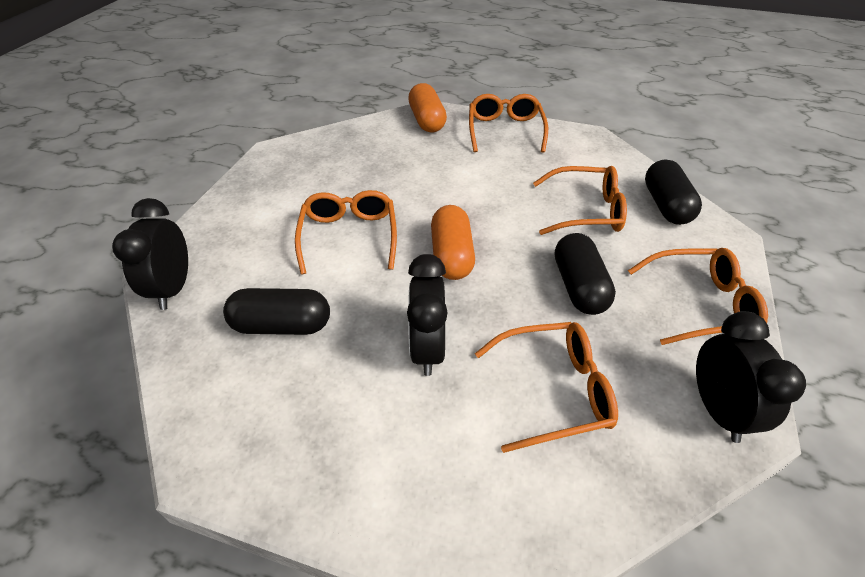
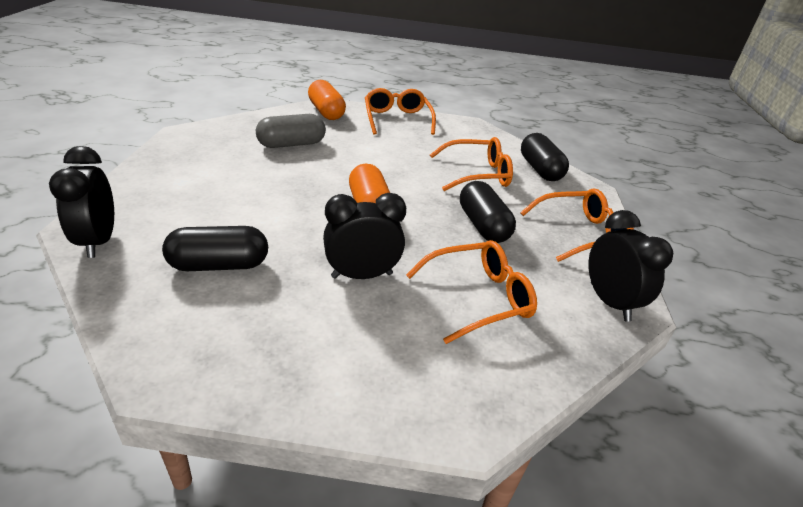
camera: 15 degrees left, 10 degrees down
(349, 236) = (271, 196): orange glasses -> none
(382, 166) = (291, 144): none -> grey capsule
(427, 349) = (362, 275): black clock -> black clock turned 90 degrees clockwise

